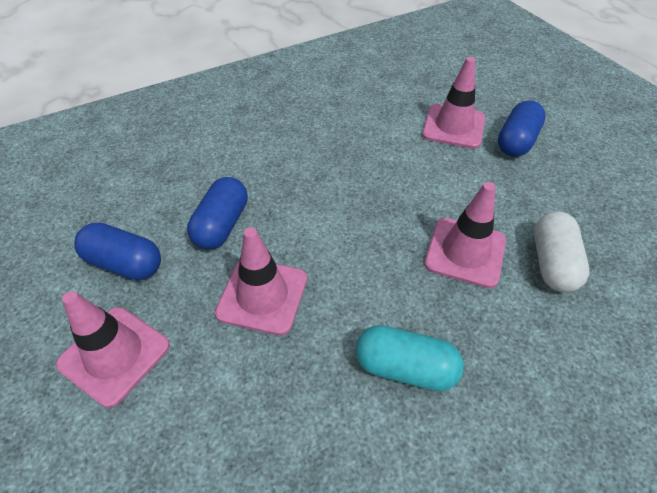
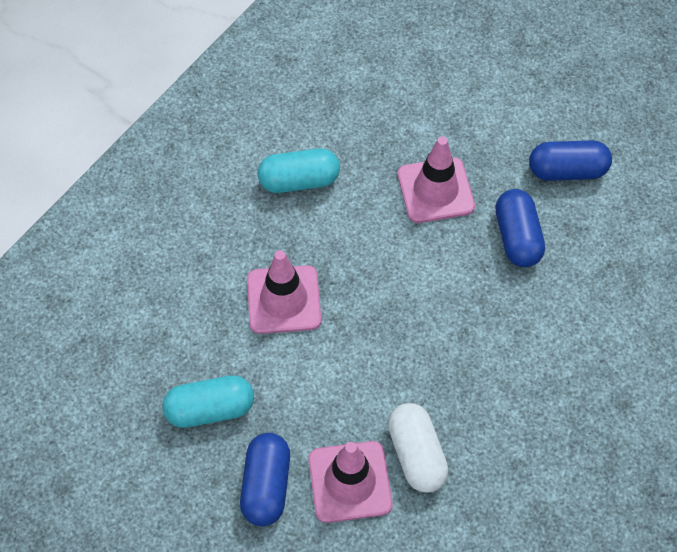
camera: 155 degrees right, 10 degrees up
(114, 355) = (509, 109): pink traffic cone -> none
(552, 263) = (202, 320): white capsule -> white capsule (416, 455)
(553, 196) = (210, 409): none -> turquoise capsule

